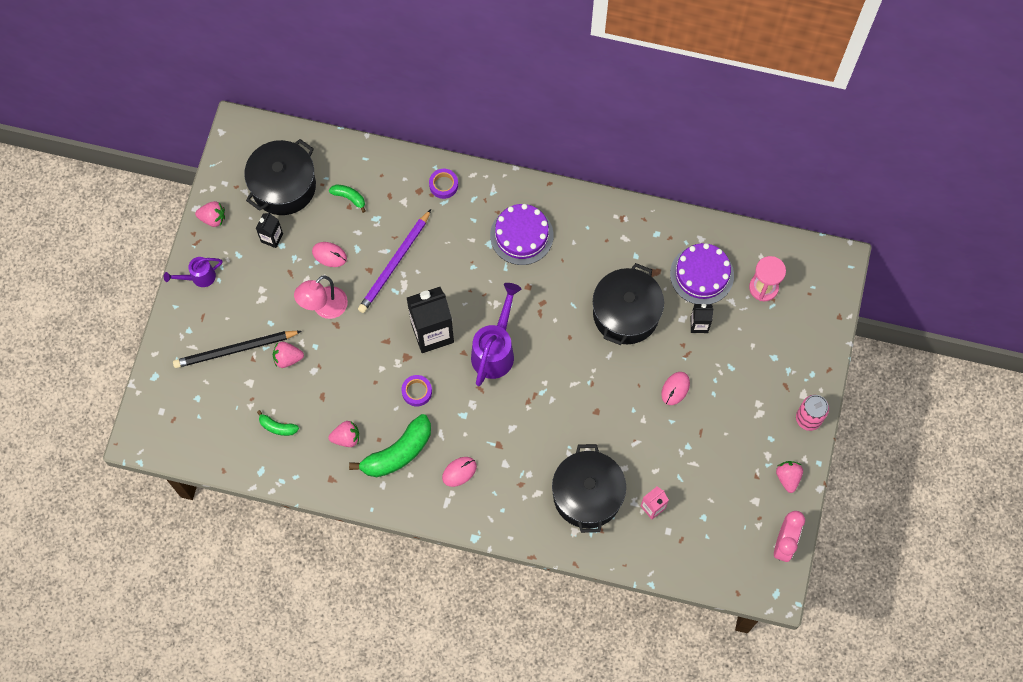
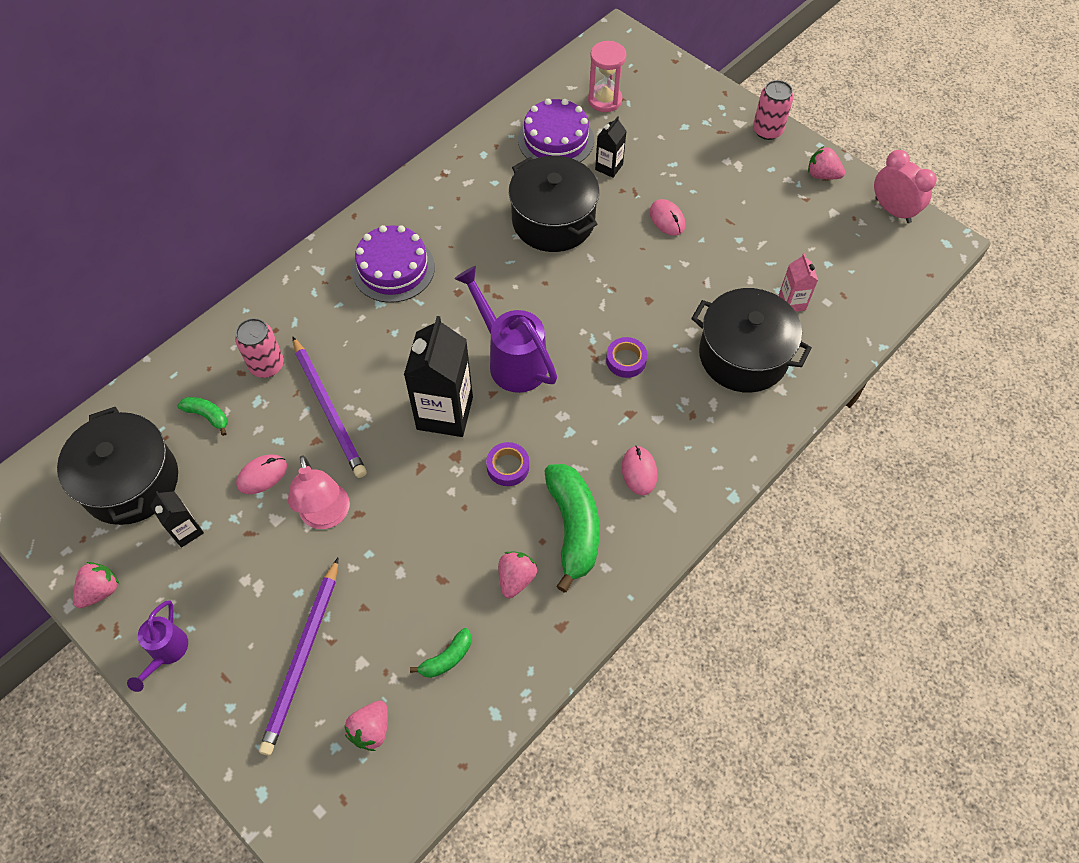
camera: 60 degrees left, 10 degrees down
(235, 350) = (302, 658): black pencil -> purple pencil
(287, 358) = (361, 596): pink strawberry -> pink strawberry (371, 729)
(349, 198) = (207, 416): green banana -> green banana turned 60 degrees clockwise
(403, 207) = (267, 365): none -> pink can
(443, 185) = (274, 312): purple tape -> purple tape (626, 360)

